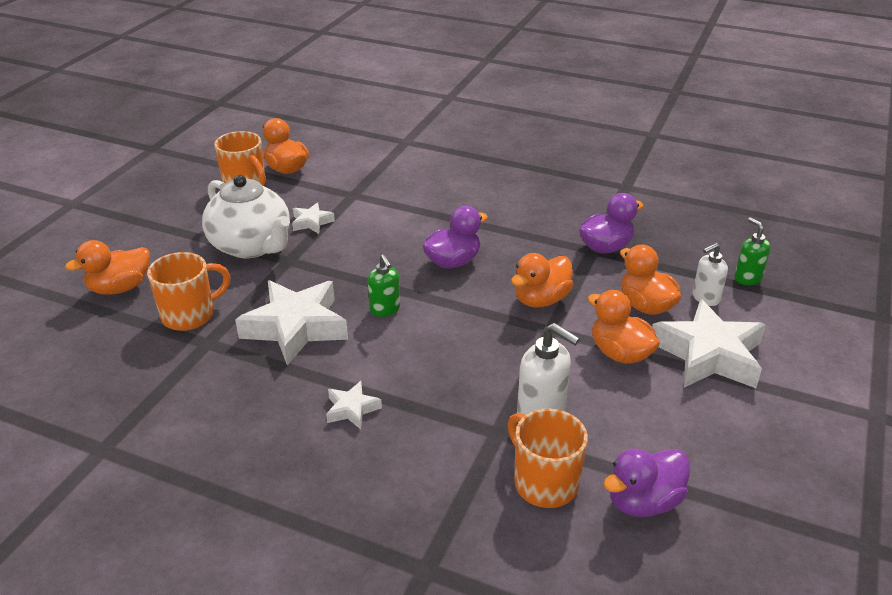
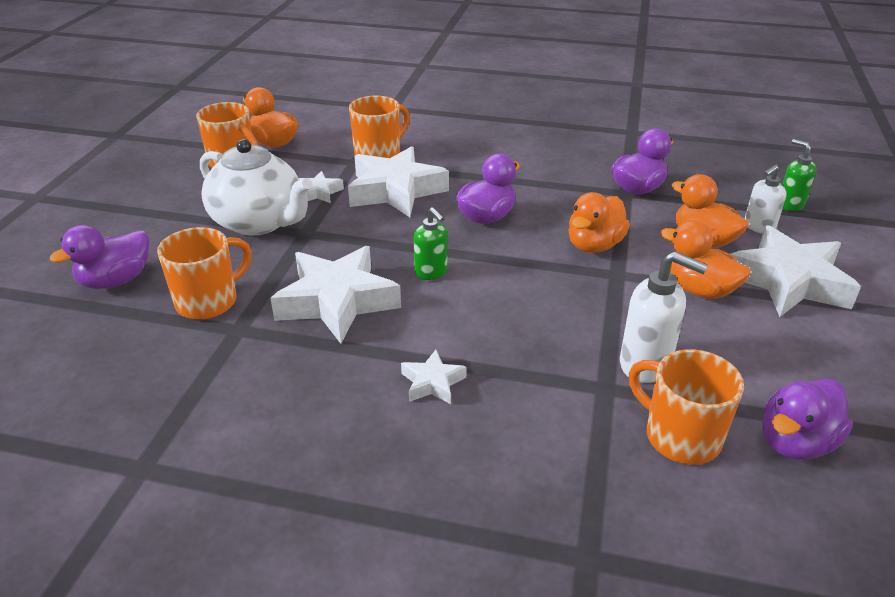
camera: 10 degrees left, 0 degrees up
(120, 288) = (116, 280): orange duck -> purple duck
(377, 188) = (379, 154): none -> orange mug
(380, 227) = (395, 190): none -> white star

